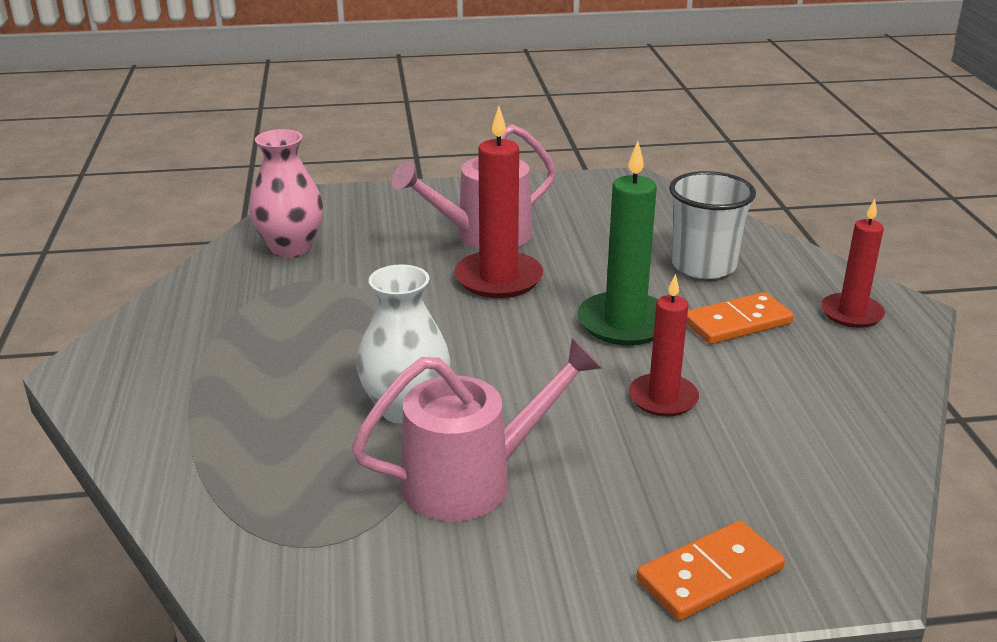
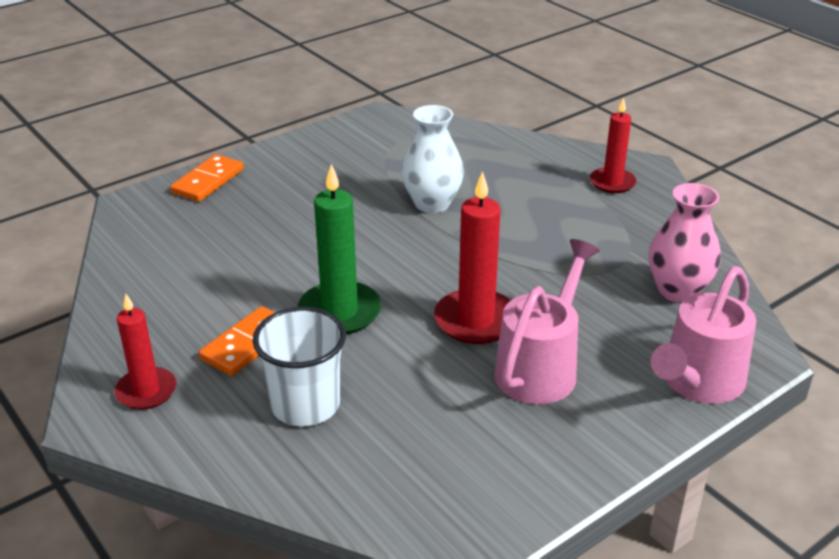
camera: 150 degrees right, 5 degrees up
(474, 480) = (356, 183): pink watering can -> pink watering can (697, 383)
(663, 398) = (276, 260): red candle -> red candle (612, 182)

